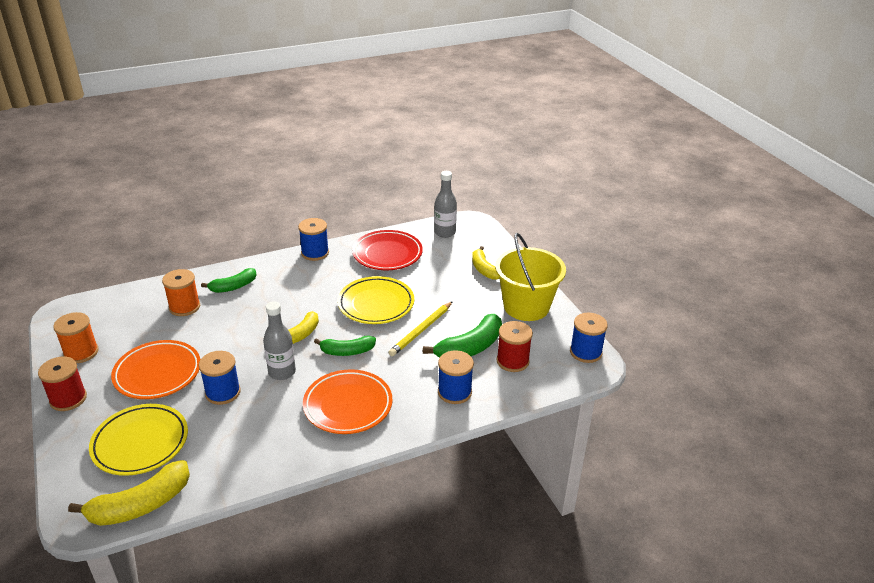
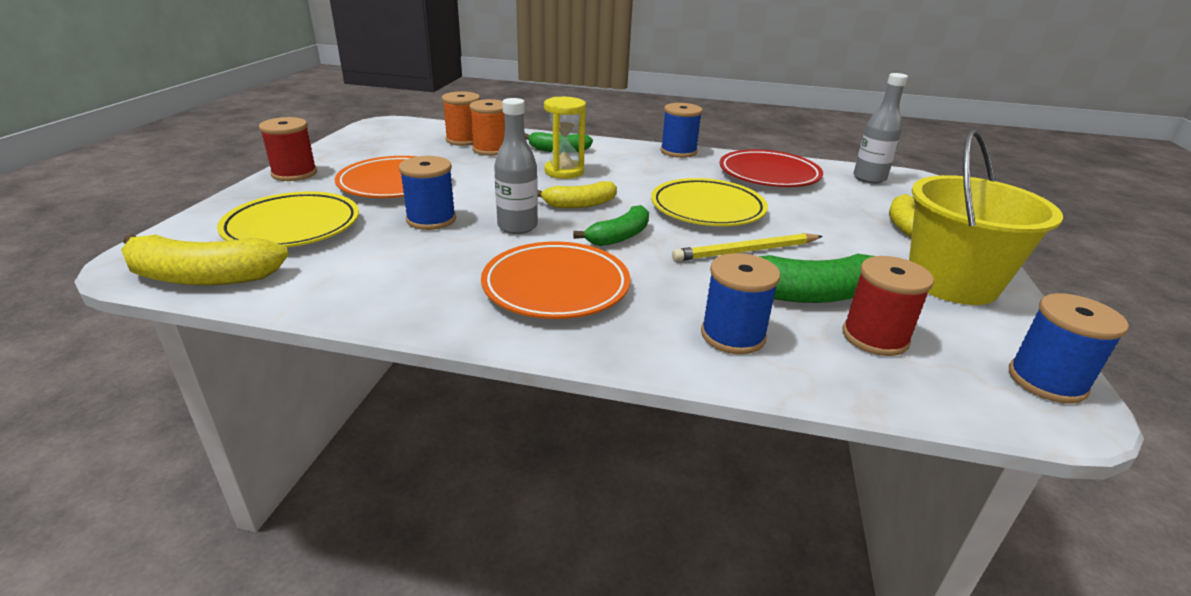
camera: 35 degrees right, 5 degrees down
(81, 352) = (357, 149): orange spool -> orange spool (464, 140)
(260, 308) = (564, 171): none -> yellow hourglass
(347, 351) = (619, 236): green banana -> green banana turned 75 degrees counterclockwise

